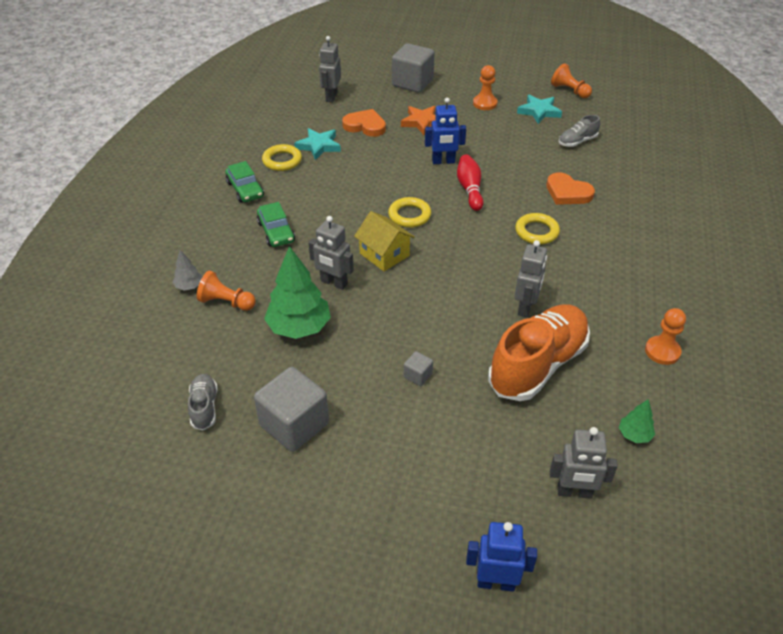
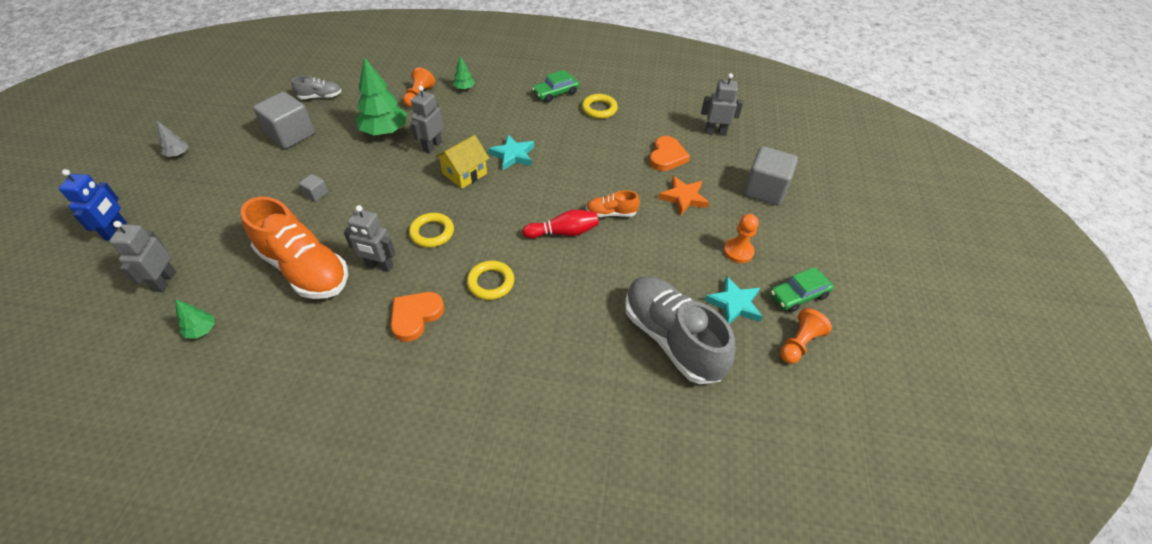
camera: 85 degrees right, 5 degrees up
(189, 286) = (439, 79): grey tree -> grey tree (178, 154)
(218, 262) = (464, 88): none -> green tree
(276, 232) = (499, 113): green car -> green car (798, 295)
(319, 146) = (626, 128): turquoise star -> turquoise star (513, 155)
(409, 215) = (520, 188): yellow ring -> yellow ring (432, 233)
(443, 161) = (611, 213): blue robot -> orange shoe
(567, 193) = (561, 317): orange heart -> orange heart (415, 316)
(577, 141) = (671, 338): grey shoe -> grey shoe, size x2.17
(662, 351) = (292, 371): orange pawn -> none

